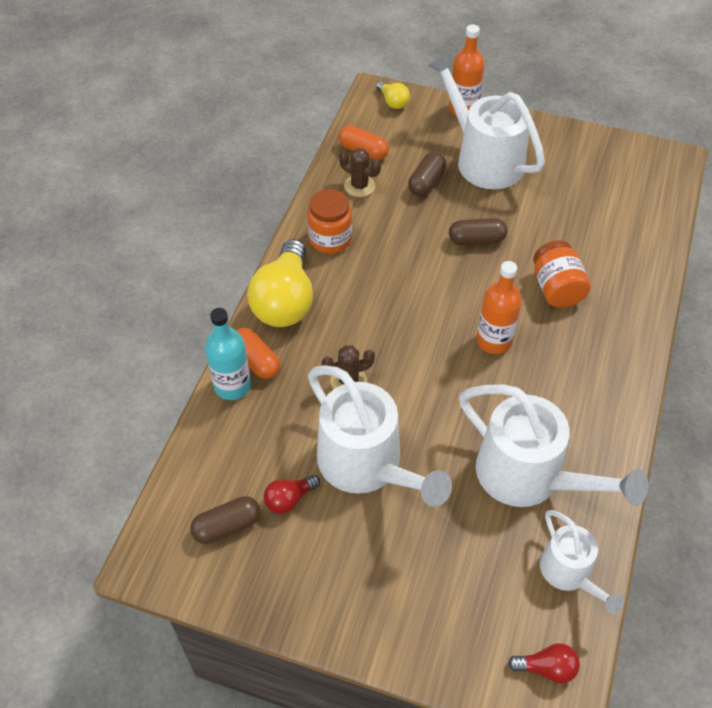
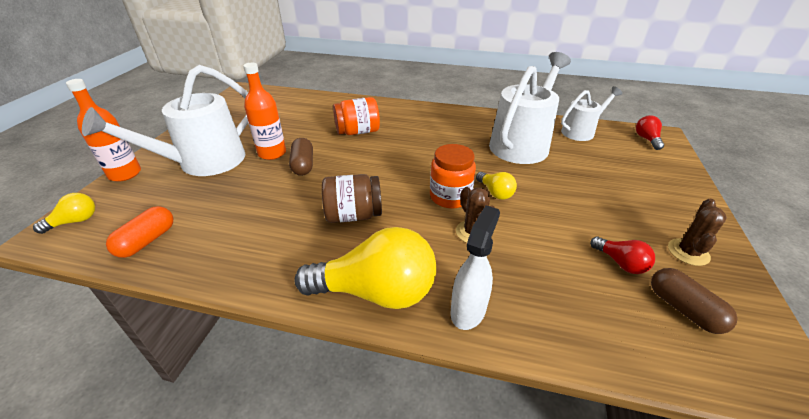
camera: 95 degrees left, 15 degrees down
(232, 386) = (511, 329): turquoise bottle -> none
(256, 360) = (468, 310): orange capsule -> white spray bottle
(330, 239) = (283, 259): orange jar -> orange jar (450, 197)
(359, 186) = (205, 240): brown cactus -> brown cactus (688, 252)
(367, 466) = (556, 215): white watering can -> none
(384, 285) = (353, 215): none -> brown jar
(414, 416) = (495, 192): none -> yellow light bulb
(426, 182) = (220, 194): brown capsule -> none
(494, 341) = (410, 157): orange bottle -> orange bottle (272, 153)

